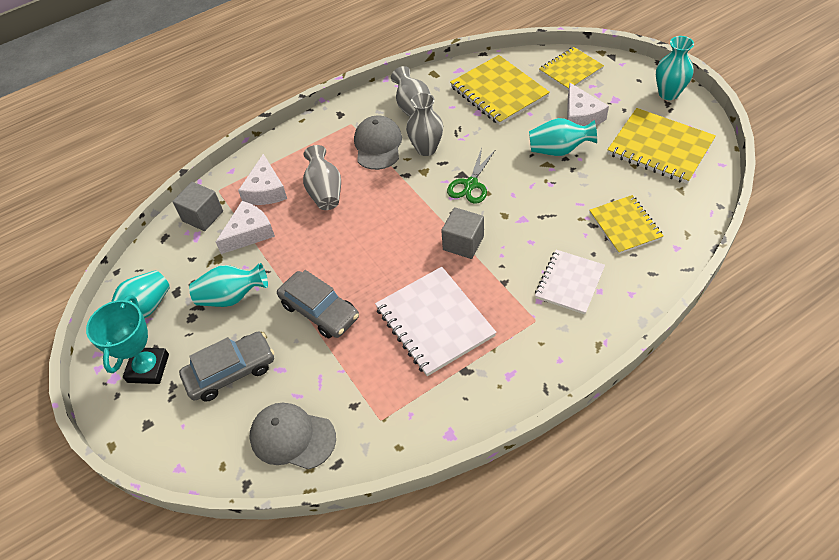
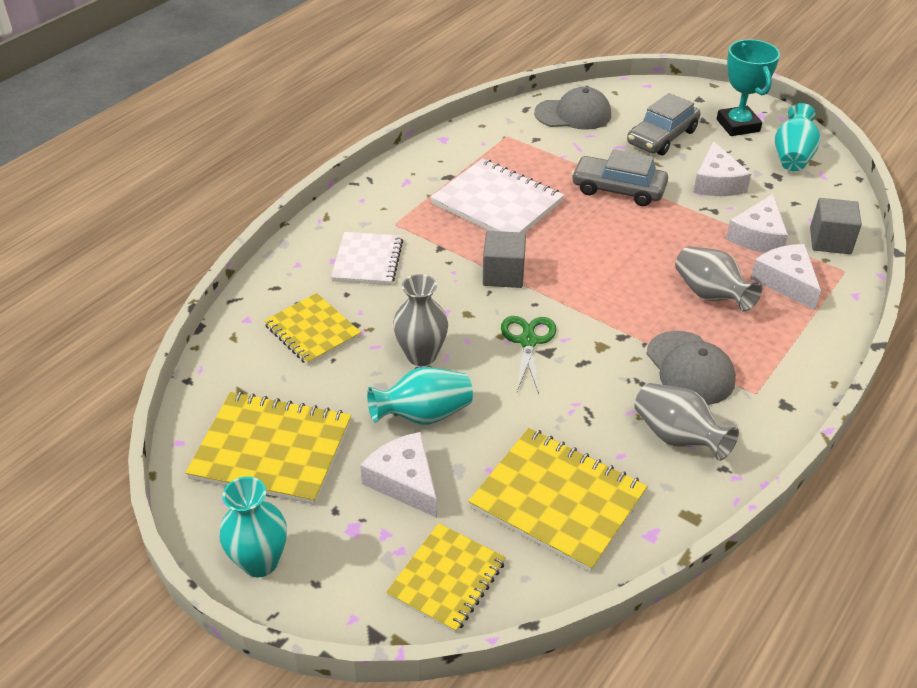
camera: 155 degrees right, 10 degrees down
(232, 297) = (716, 182): turquoise vase -> white cheese
(426, 149) = (617, 377): grey vase -> grey vase (421, 355)

